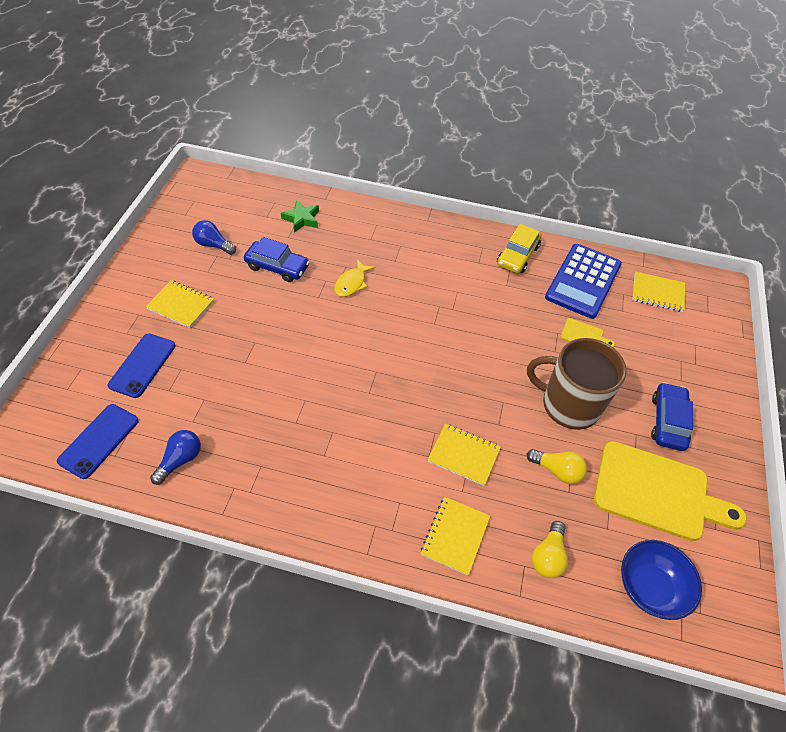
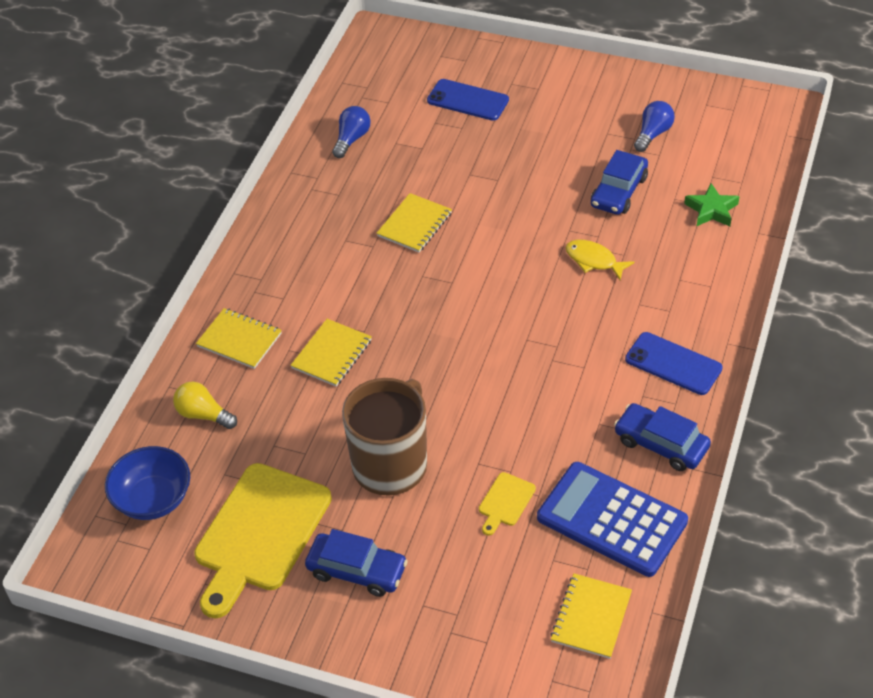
camera: 100 degrees right, 5 degrees down
(99, 440) = (379, 85): blue phone -> blue phone (673, 364)
(180, 460) = (351, 139): blue light bulb -> blue light bulb turned 105 degrees counterclockwise
(181, 305) = (552, 118): yellow notebook -> yellow notebook (414, 225)
(517, 255) = (661, 444): yellow car -> blue car
(557, 471) = (301, 438): yellow light bulb -> none

